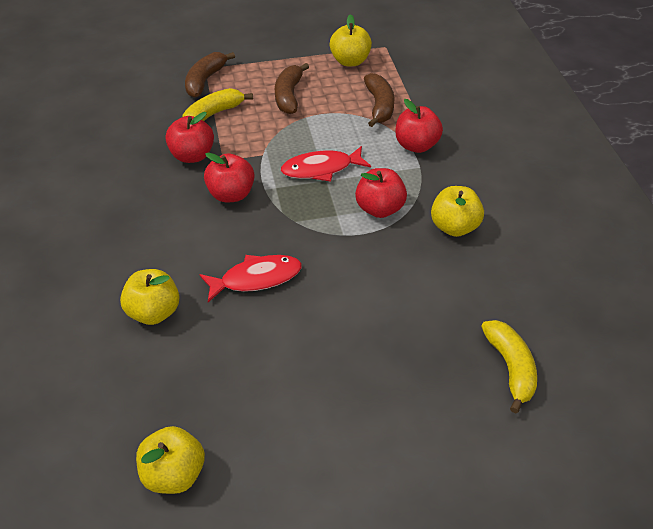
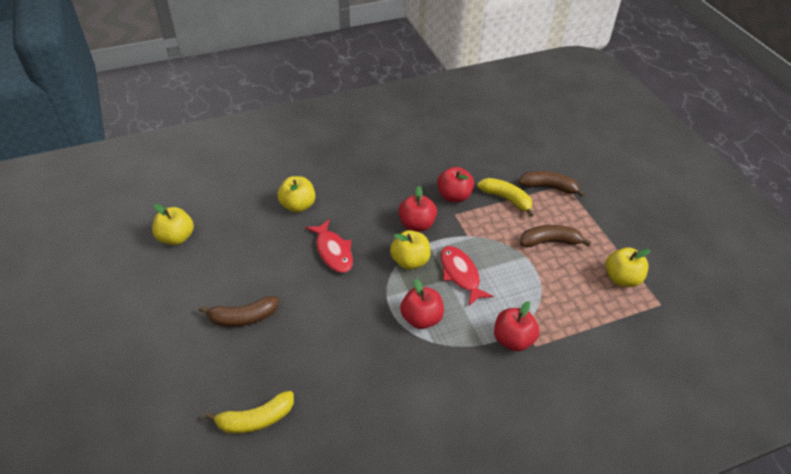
camera: 80 degrees right, 0 degrees up
(379, 106) = (561, 307): brown banana -> brown banana (243, 317)
(454, 227) = (410, 374): yellow apple -> yellow apple (410, 261)

